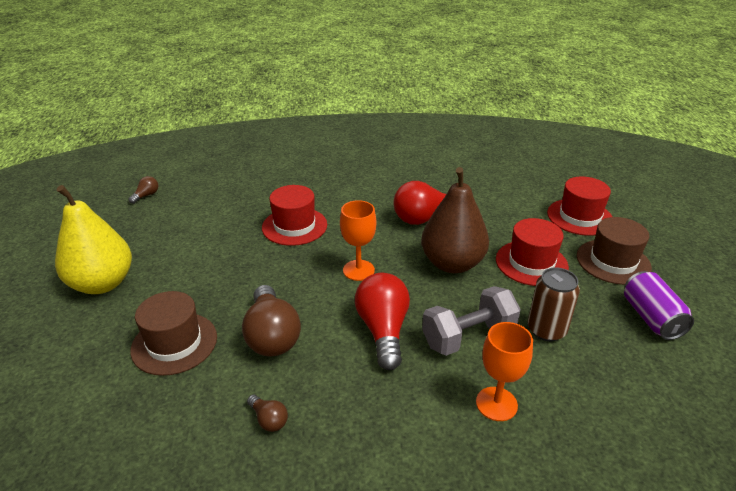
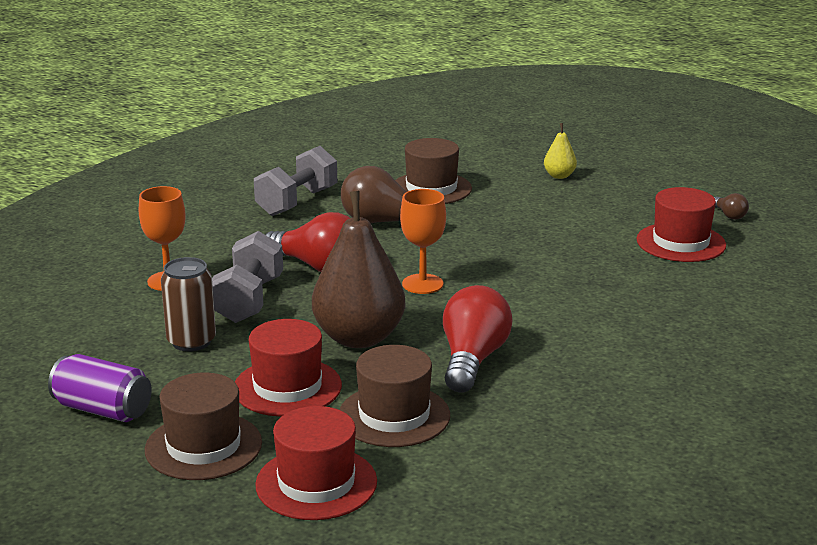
camera: 125 degrees right, 10 degrees down
(102, 283) = (559, 176): yellow pear -> yellow pear, size x0.45
(269, 420) = (297, 202): brown light bulb -> grey dumbbell
(294, 226) = (557, 275): red hat -> red hat (681, 242)
(504, 219) = (394, 415): none -> brown hat

